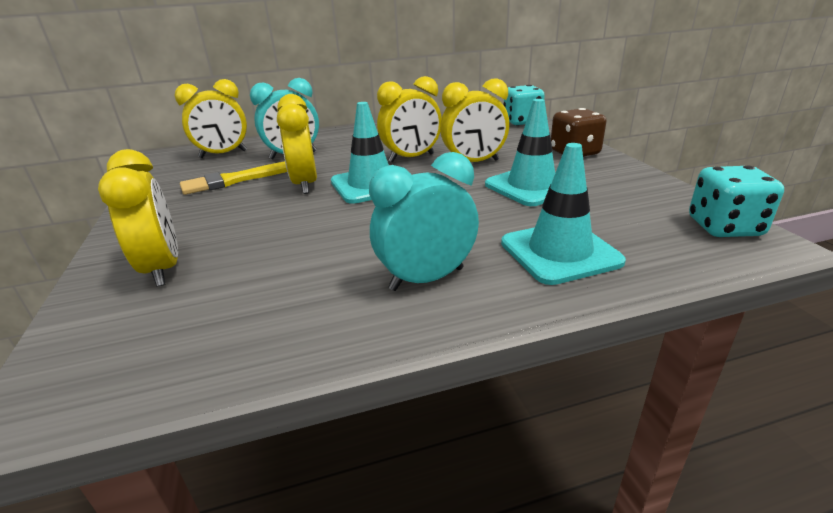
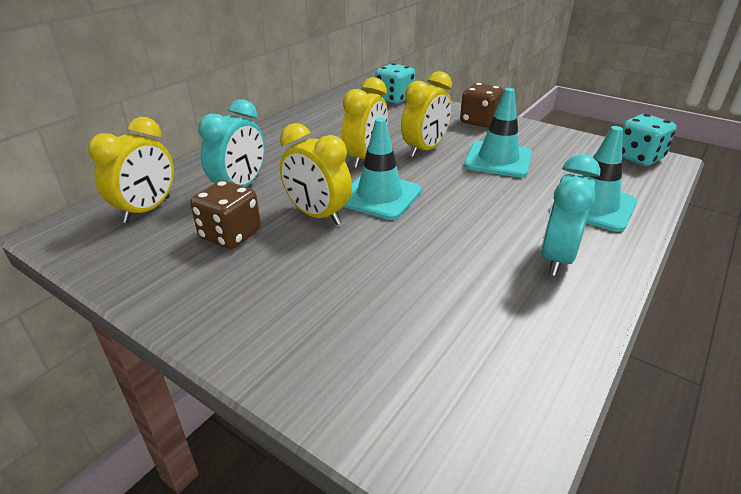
camera: 40 degrees left, 5 degrees up
(163, 269) = (349, 348): yellow clock -> none
(235, 180) = (230, 235): yellow brush -> brown dice

